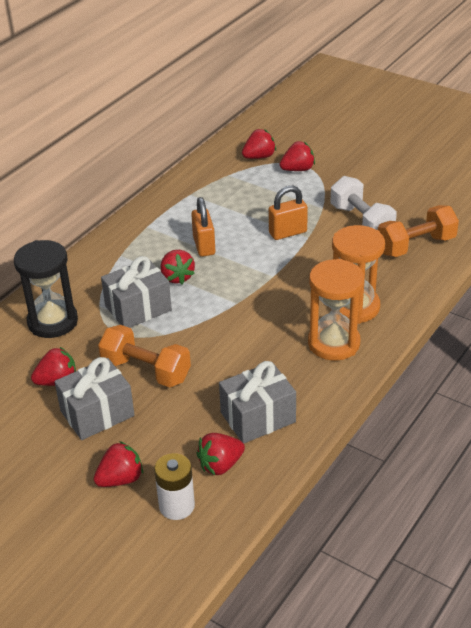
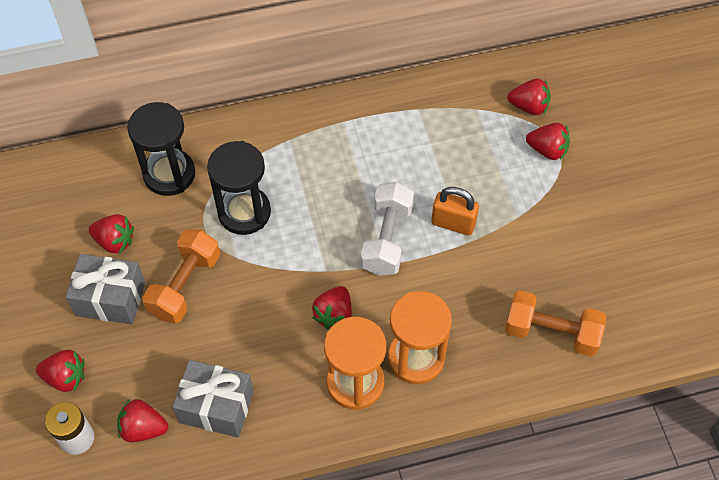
camera: 40 degrees right, 20 degrees up
(138, 308) = (244, 212): grey gift -> black hourglass
(146, 371) = (185, 285): orange dumbbell -> orange dumbbell turned 45 degrees clockwise
(177, 277) = (308, 202): red strawberry -> red strawberry (334, 315)
(204, 246) = (366, 182): orange padlock -> none
(361, 222) = (534, 263): white dumbbell -> white dumbbell (387, 239)

